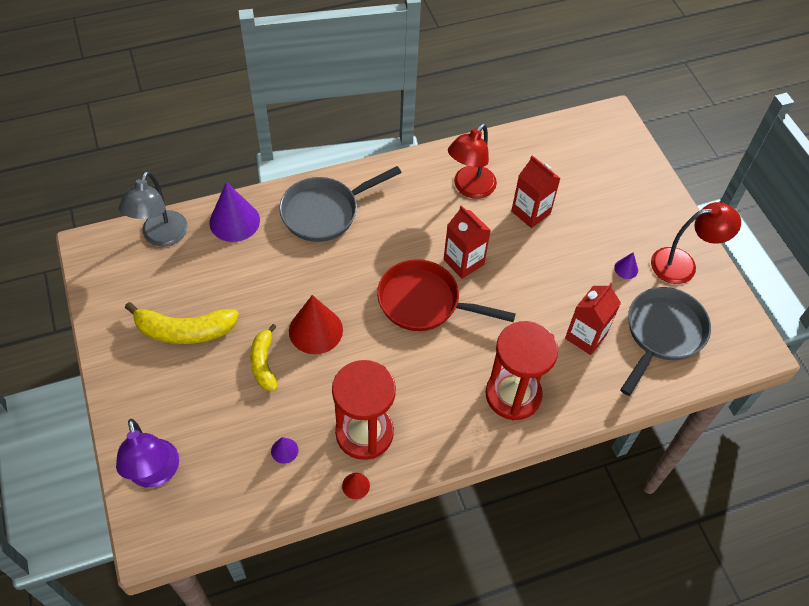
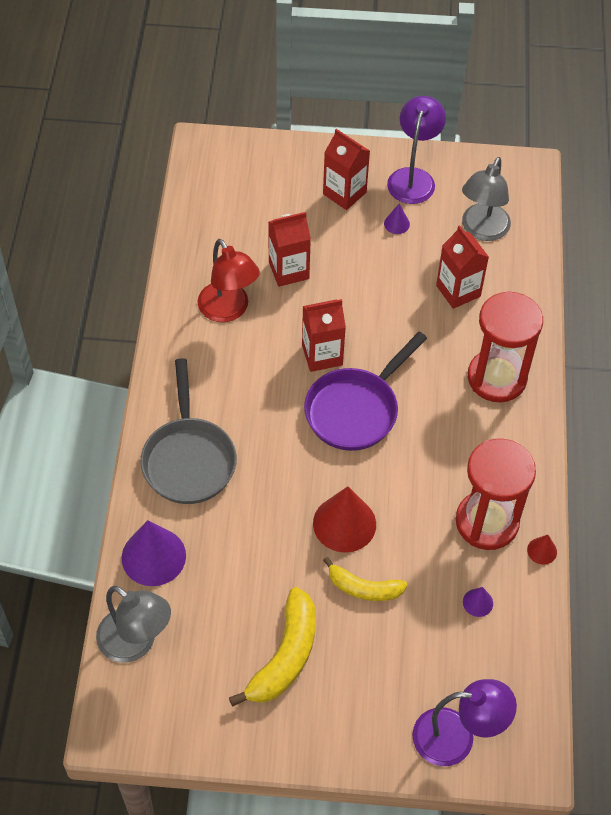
camera: 65 degrees left, 0 degrees up
(424, 302) = (355, 410): red pan -> purple pan
(632, 222) = (344, 193): none -> red carton
(662, 333) = (482, 230): grey pan -> grey lamp
(682, 264) = (413, 178): red lamp -> purple lamp

